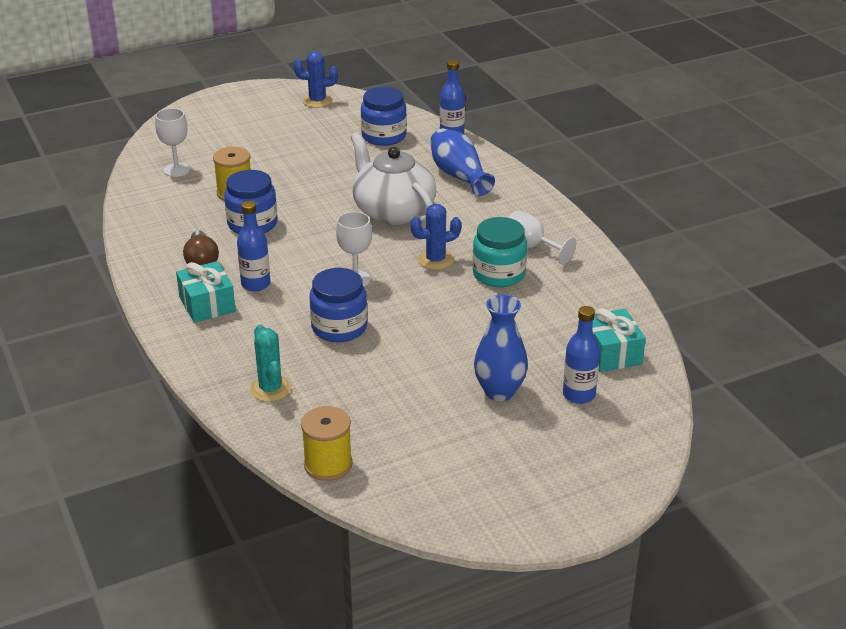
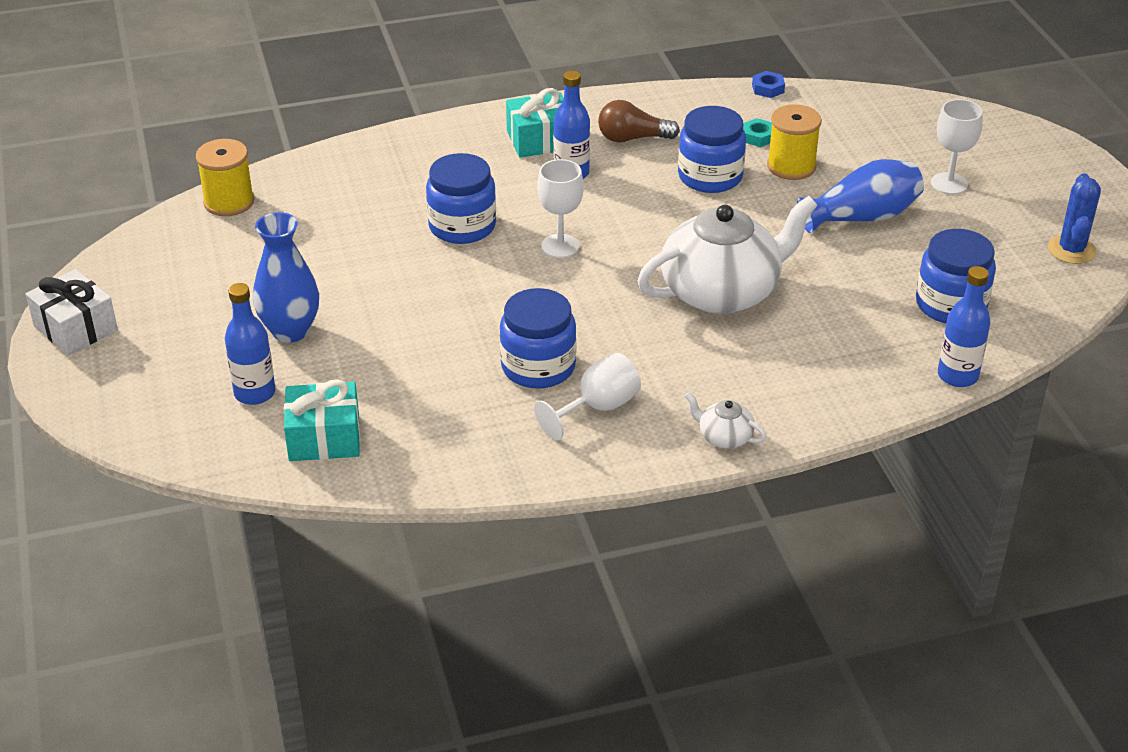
camera: 100 degrees right, 5 degrees up
(124, 207) = (768, 88): none -> blue nut
(176, 170) = (857, 125): white goblet -> white goblet (949, 183)
(195, 207) = (758, 137): none -> turquoise nut
(270, 389) = (367, 174): turquoise cactus -> none
(435, 260) = (587, 315): blue cactus -> none
(459, 175) = (818, 366): blue vase -> blue vase (862, 217)
(499, 274) = (538, 367): turquoise jar -> blue jar
(538, 202) = (724, 437): none -> white teapot
(539, 516) = (75, 328): none -> white gift

